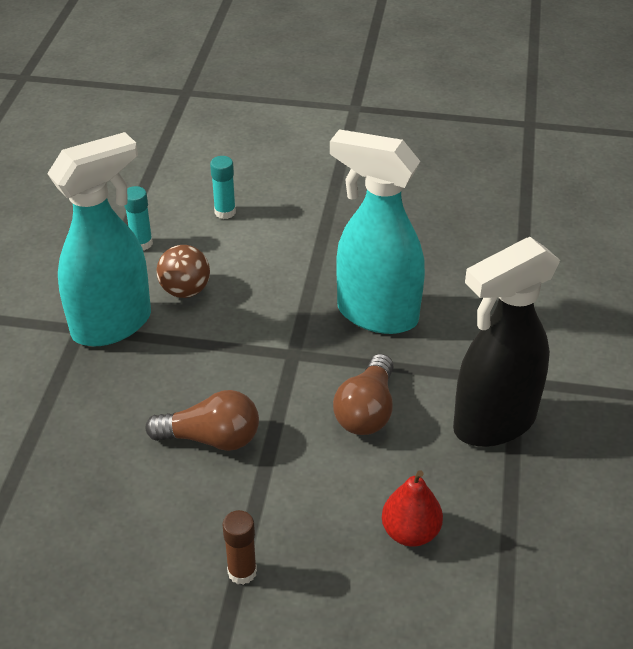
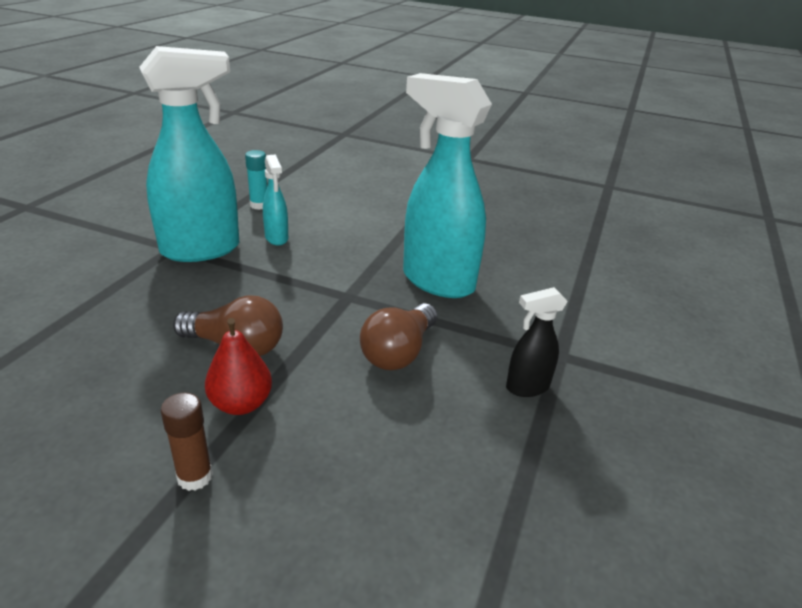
camera: 10 degrees right, 10 degrees down
(185, 290) = (277, 238): brown ball -> turquoise spray bottle
(225, 212) = (337, 198): turquoise glue stick -> none
(410, 532) = (402, 475): red pear -> red pear (241, 404)
(493, 423) = (526, 387): black spray bottle -> black spray bottle, size x0.47

